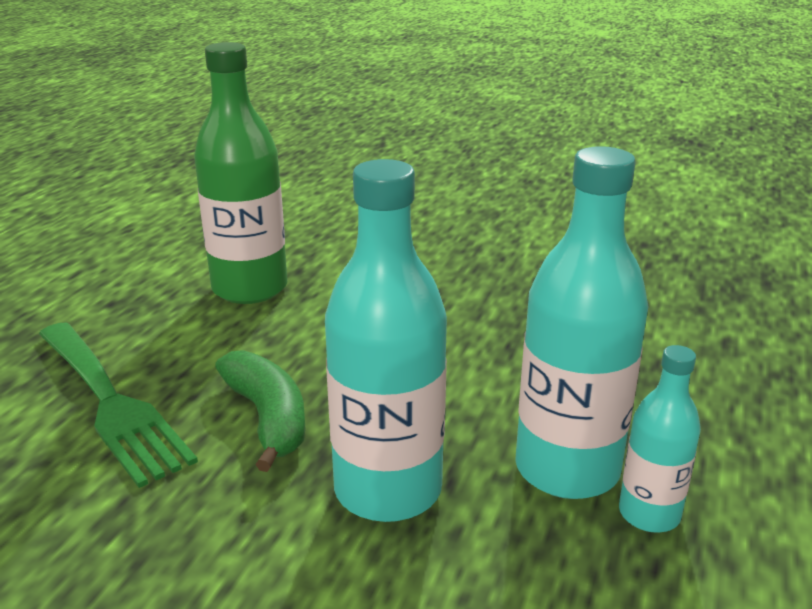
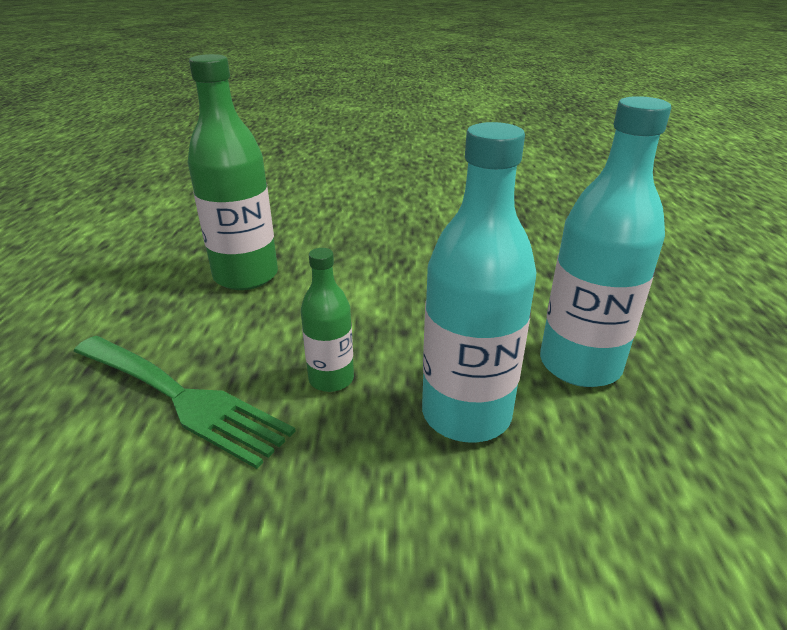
camera: 20 degrees left, 5 degrees up
(268, 418) = (331, 379): green banana -> green bottle
(649, 514) = (655, 383): turquoise bottle -> none

